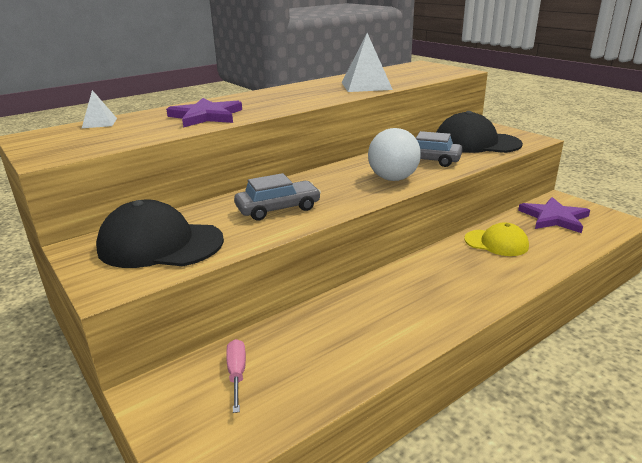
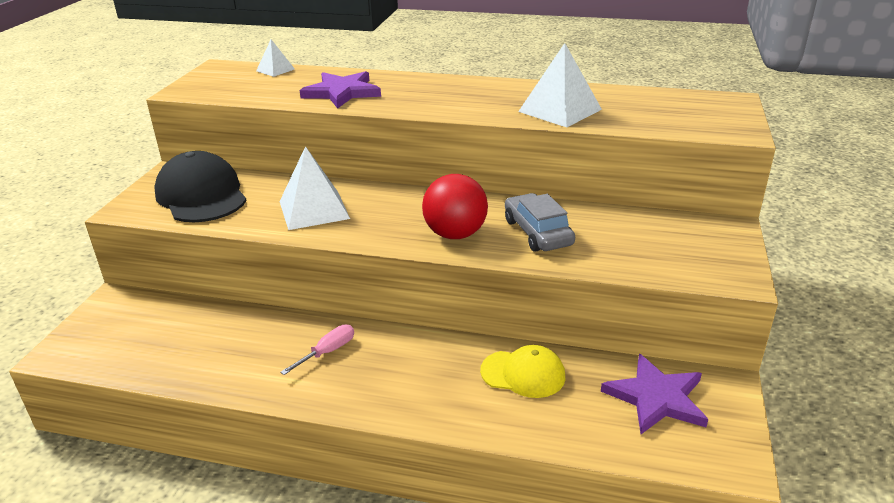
camera: 50 degrees right, 5 degrees up
(237, 374) = (158, 323): pink screwdriver -> pink screwdriver (327, 352)
(278, 208) = (314, 210): grey car -> white pyramid
(393, 179) = (455, 234): white ball -> red ball
(476, 143) = (650, 243): black cap -> none
(496, 243) = (523, 374): yellow cap -> yellow cap turned 60 degrees counterclockwise

